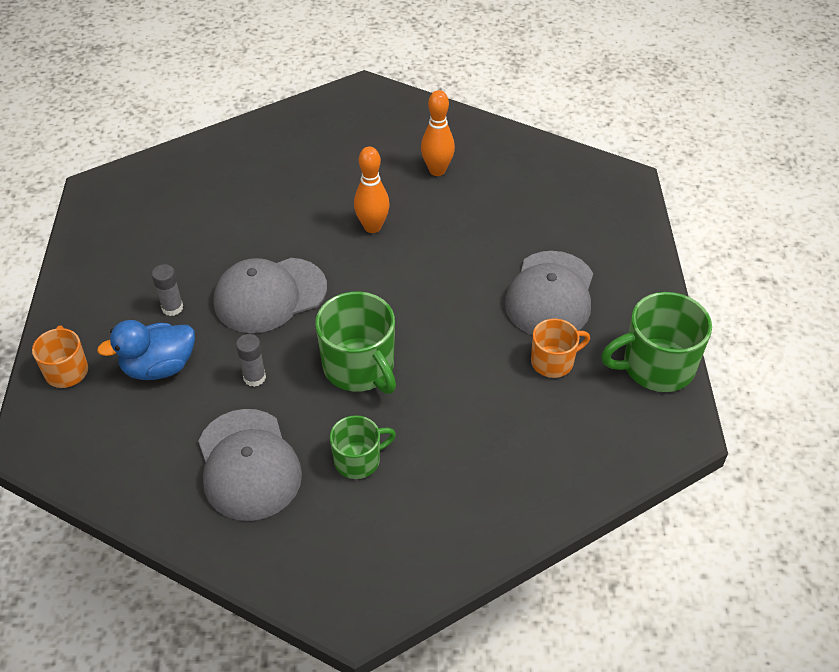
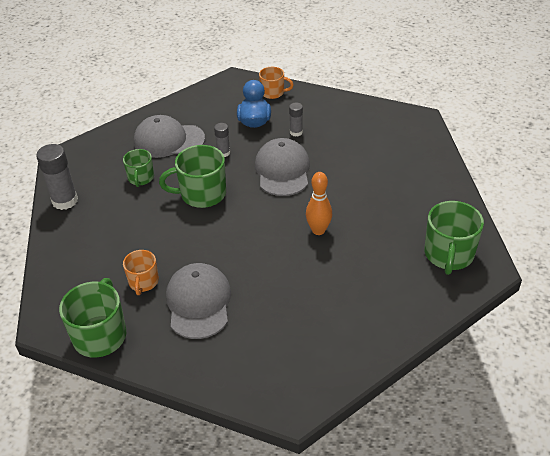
camera: 115 degrees right, 5 degrees down
(358, 118) = (448, 255): none -> green mug
(437, 170) = (363, 283): orange bowling pin -> none
(459, 541) = (65, 201): none -> grey glue stick
(550, 295) = (198, 303): grey cap -> grey cap turned 45 degrees clockwise

